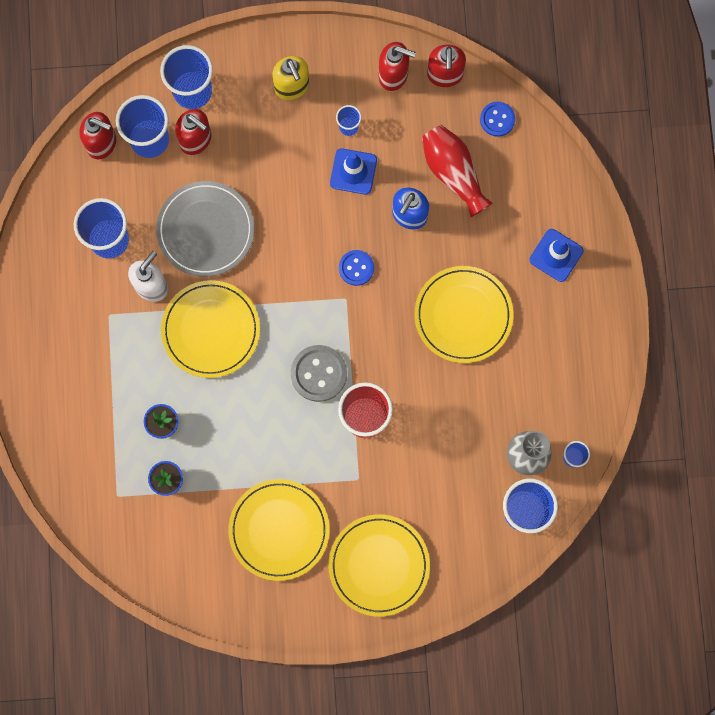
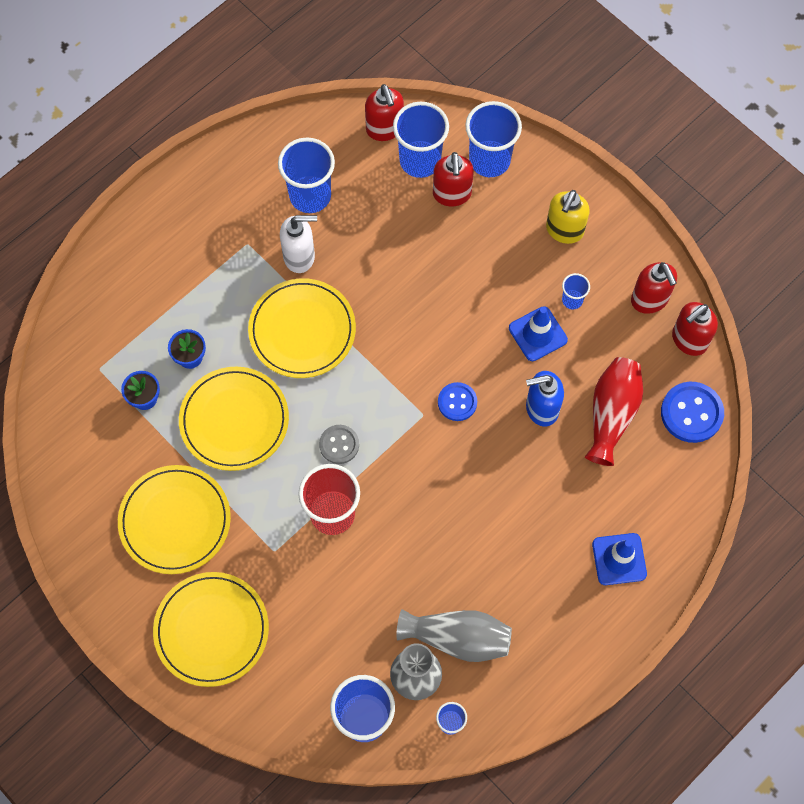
camera: 50 degrees right, 10 degrees down
(206, 230) = (383, 260): grey plate -> none
(318, 373) = (339, 445): grey button -> grey button, size x0.64
(463, 315) = (495, 523): yellow plate -> yellow plate (234, 420)
(497, 119) = (691, 413): blue button -> blue button, size x1.57
(521, 406) = (457, 638): none -> grey vase

